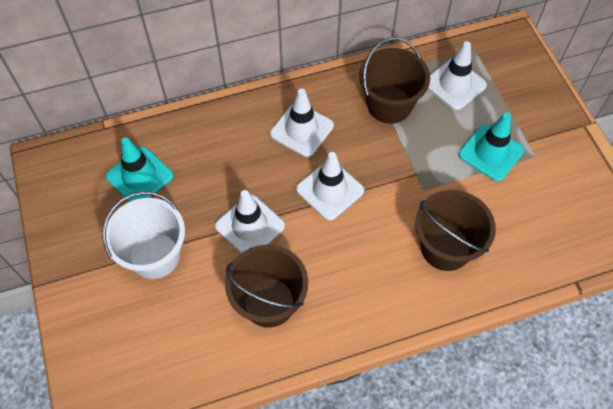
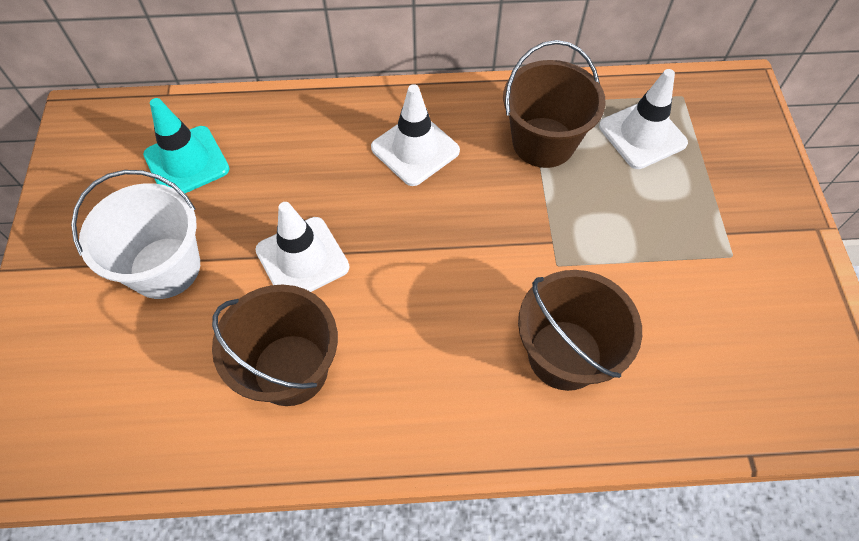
camera: 15 degrees right, 0 degrees up
(330, 190) = (426, 236): white traffic cone -> none
(491, 153) = (668, 236): turquoise traffic cone -> none

